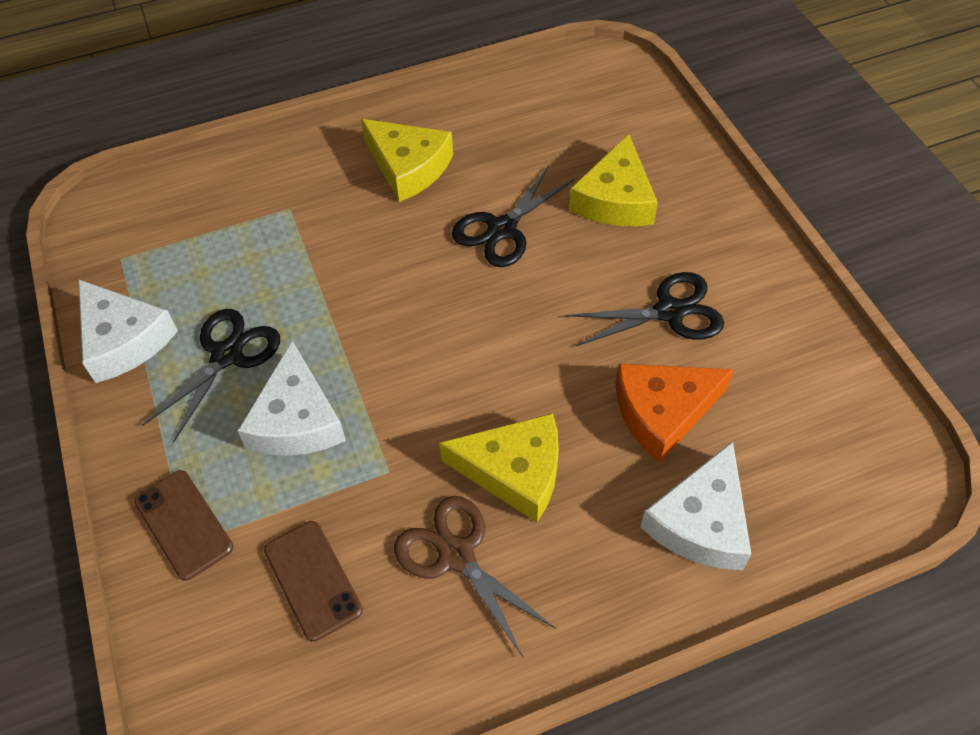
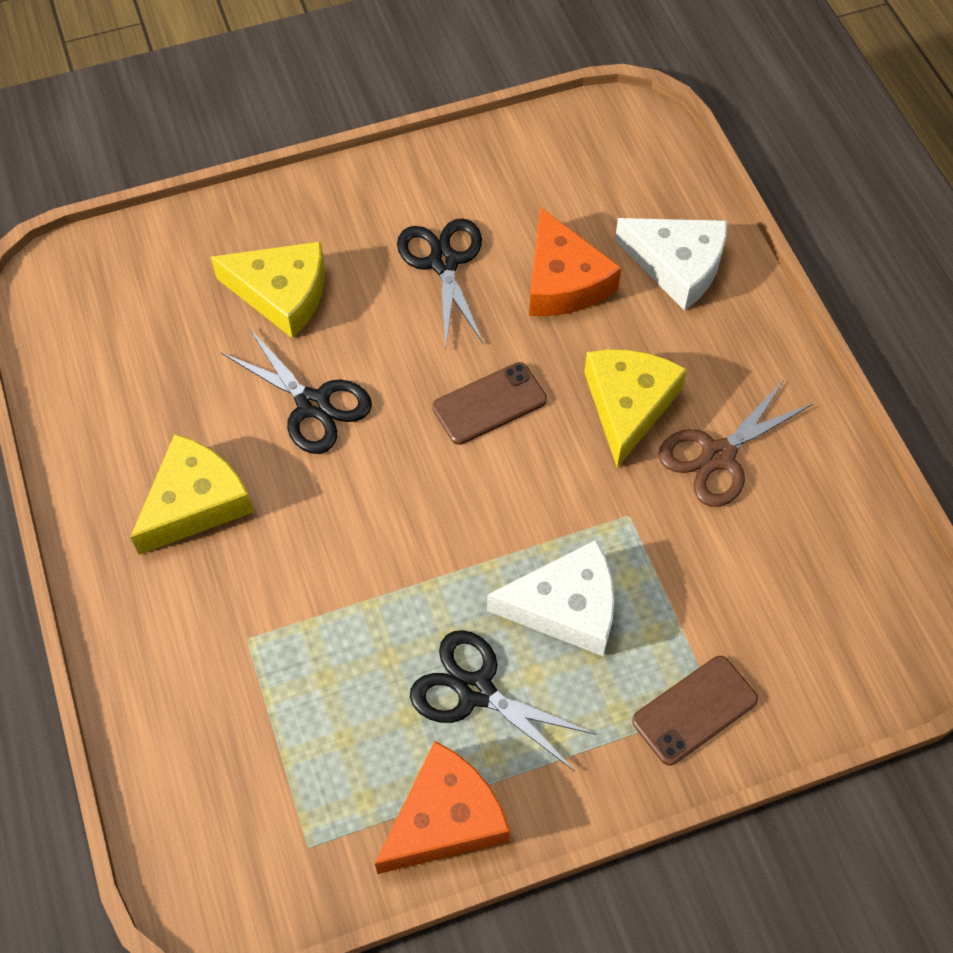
camera: 90 degrees left, 5 degrees up
(123, 340) = (445, 818): white cheese -> orange cheese
(312, 580) = (749, 579): brown phone -> brown phone (489, 404)

